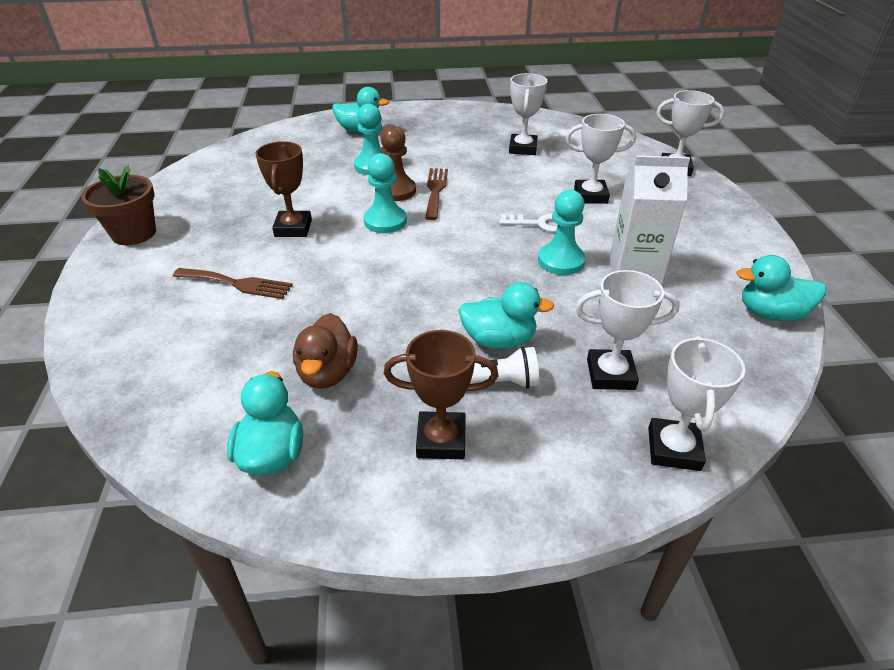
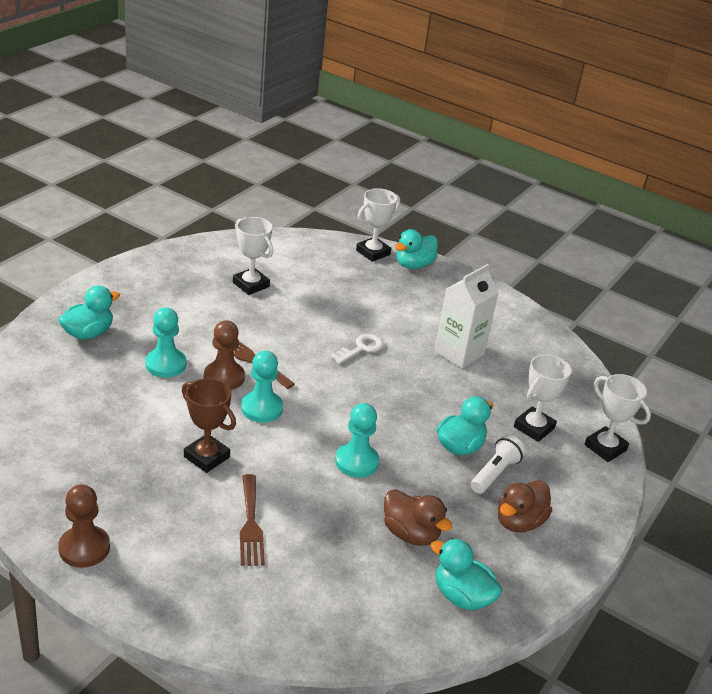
camera: 55 degrees left, 5 degrees down
(134, 233) = (84, 548): brown flower pot -> brown pawn
(237, 284) = (250, 524): brown fork -> brown fork turned 120 degrees clockwise
(441, 440) = (519, 522): brown trophy -> brown duck
(561, 261) = (413, 370): turquoise pawn -> turquoise pawn (356, 462)
(590, 196) = (357, 306): white trophy -> none
(770, 313) = (548, 340): turquoise duck -> turquoise duck (414, 265)

